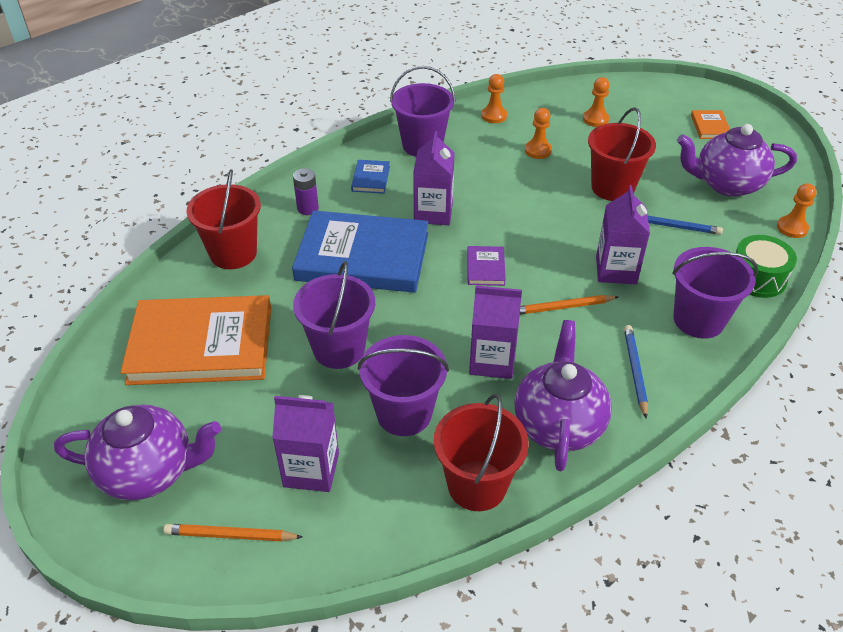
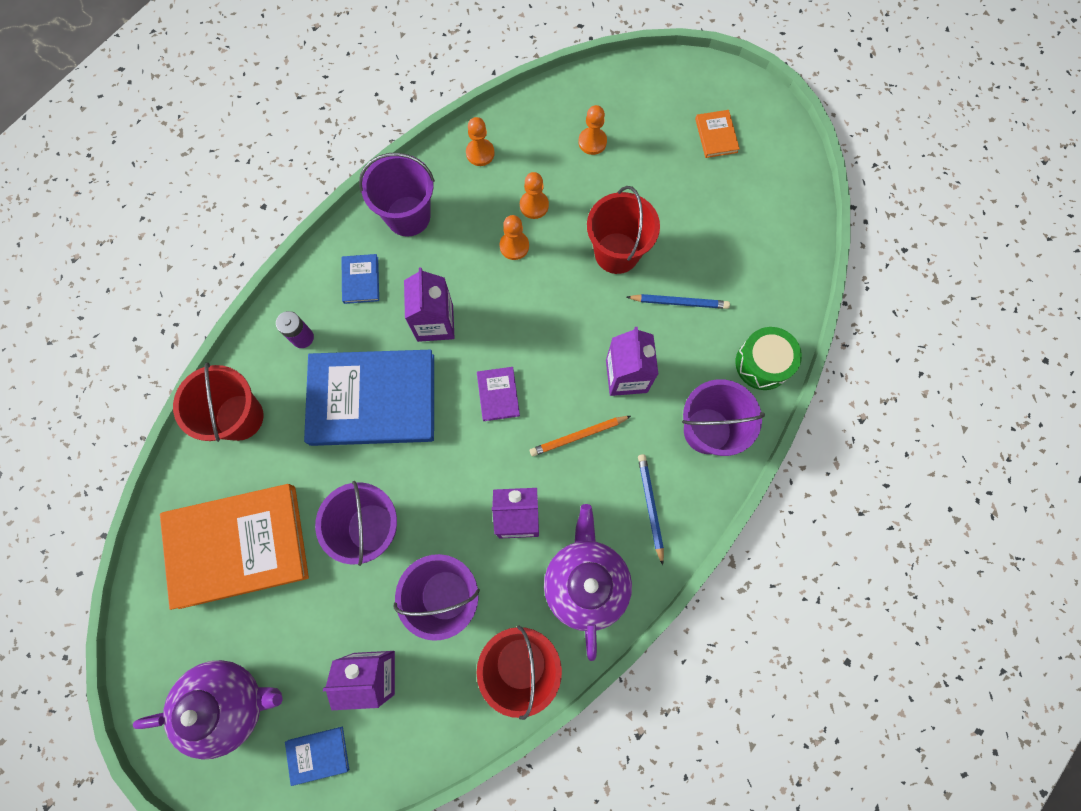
camera: 10 degrees left, 30 degrees up
(230, 535) = (318, 754): orange pencil -> blue book
(727, 184) = (734, 228): purple teapot -> none
(792, 228) = (798, 285): orange pawn -> orange pawn (514, 246)

